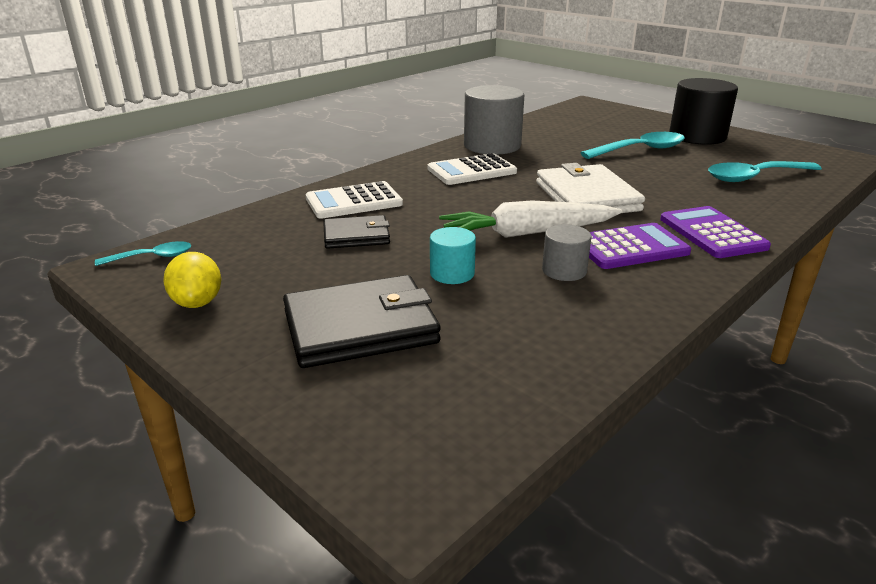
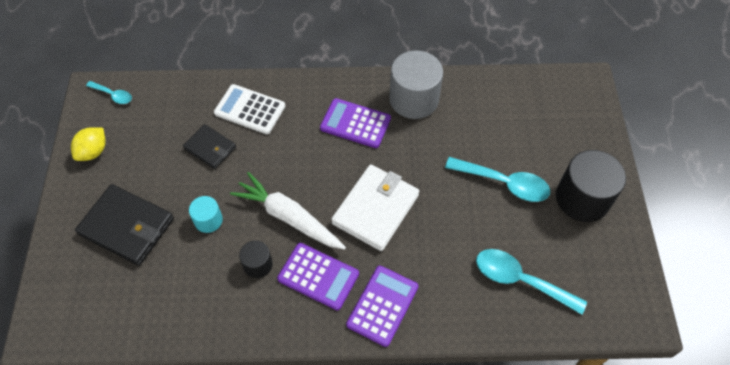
camera: 45 degrees right, 30 degrees up
(471, 171) = (355, 123): white calculator -> purple calculator
(564, 270) = (258, 264): grey cylinder -> black cylinder

